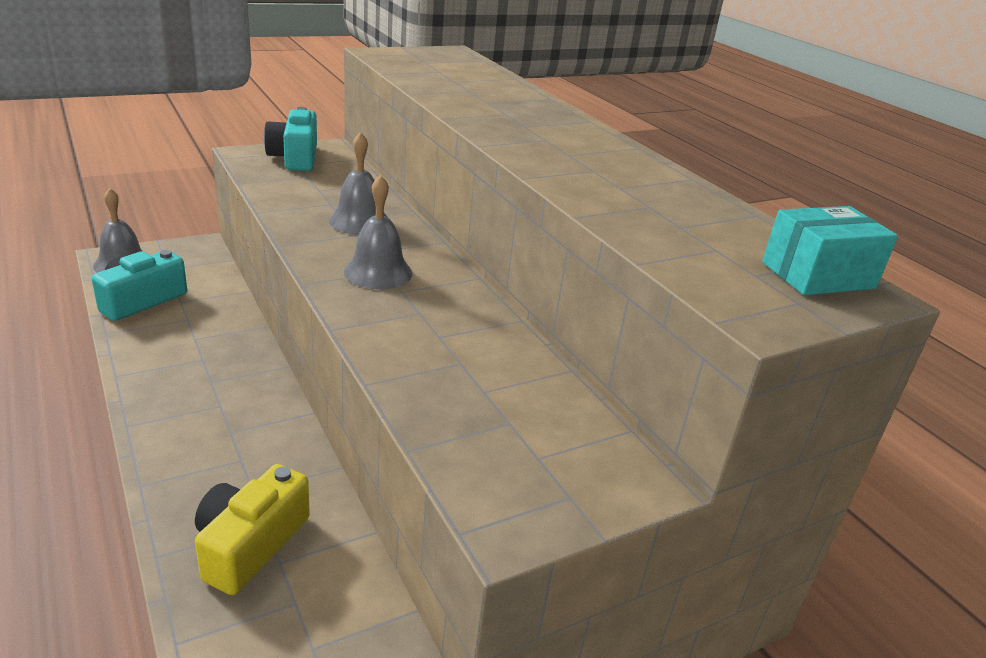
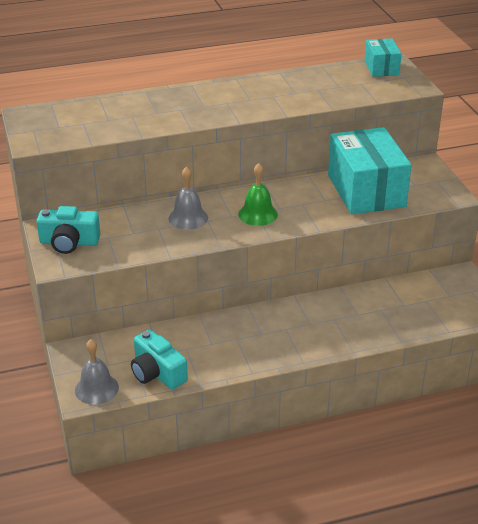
camera: 75 degrees left, 5 degrees up
(250, 544) = (394, 313): yellow camera -> none
(378, 272) = (258, 214): grey bell -> green bell
(487, 384) = (366, 191): none -> turquoise box

